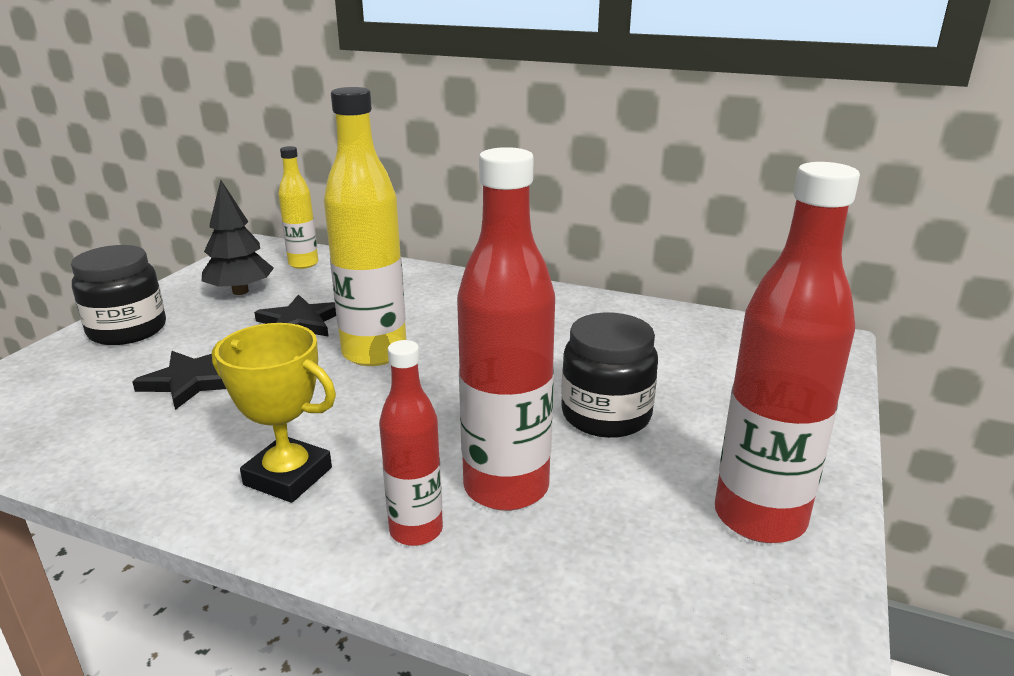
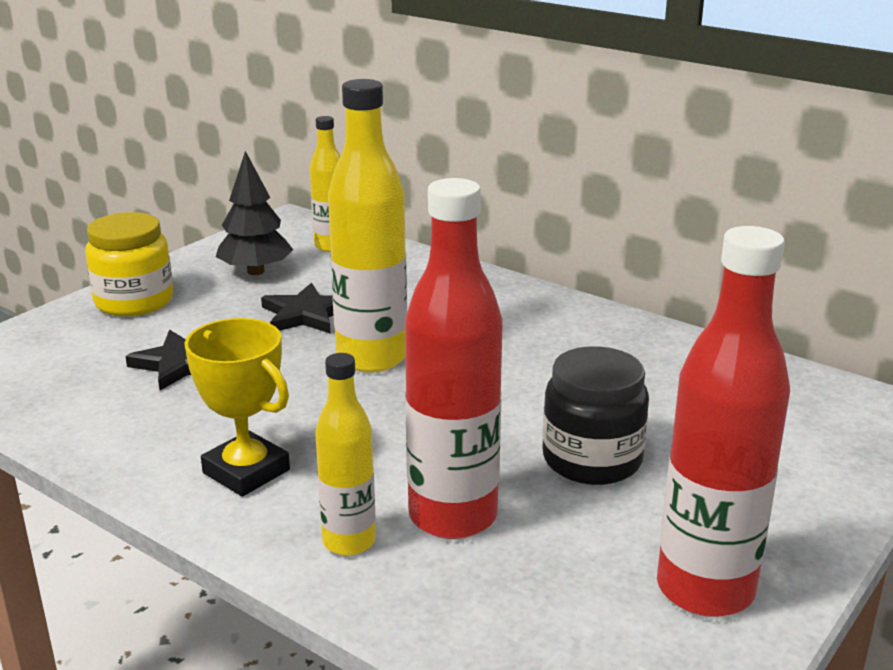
camera: 15 degrees right, 0 degrees up
(127, 330) = (134, 301): black jar -> yellow jar
(416, 530) = (349, 541): red bottle -> yellow bottle

